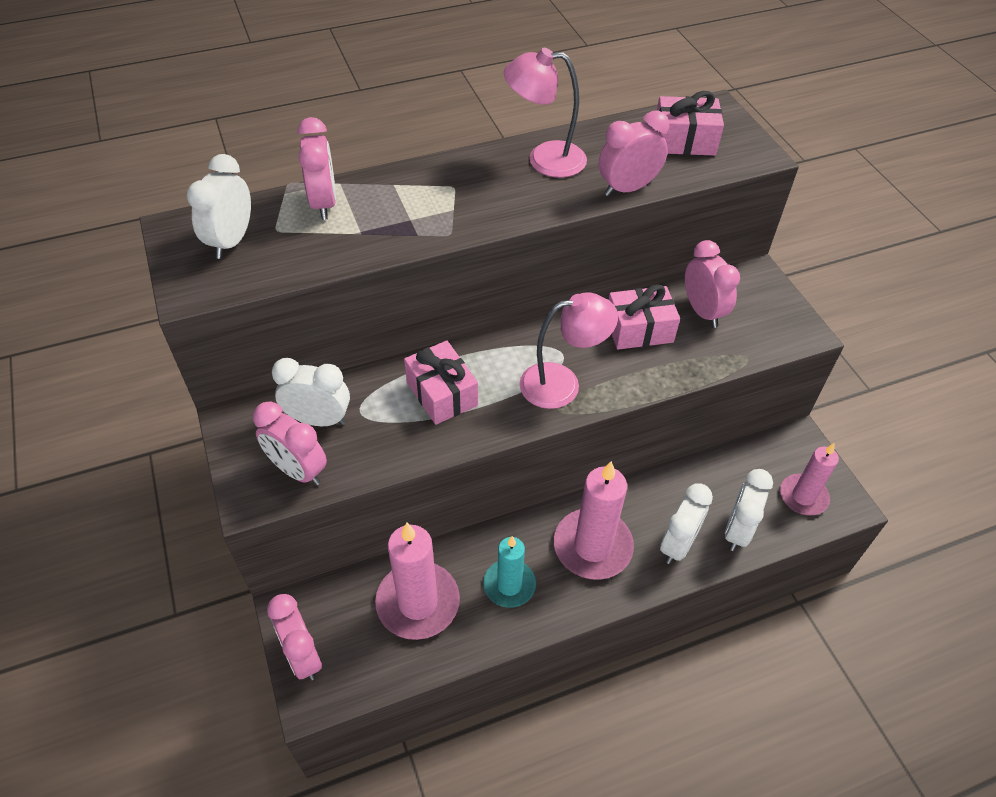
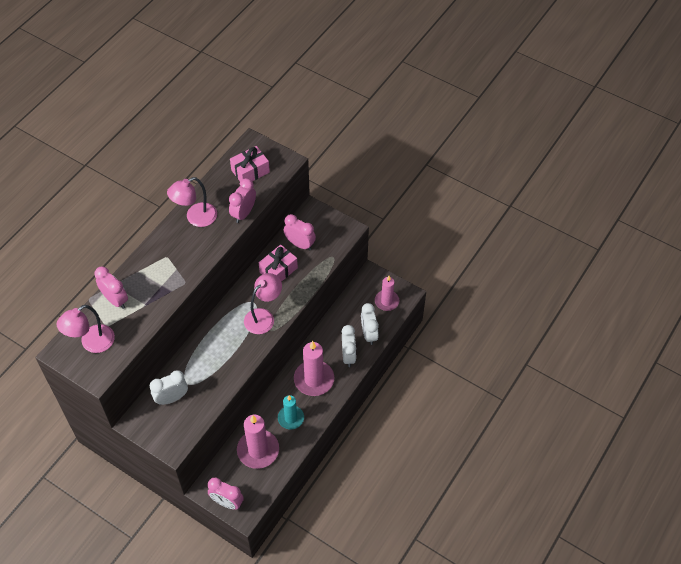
camera: 35 degrees left, 5 degrees up
(231, 241) = (92, 343): white clock -> pink lamp
(298, 470) = (182, 425): pink clock -> none
(442, 393) = (215, 353): pink gift -> none

